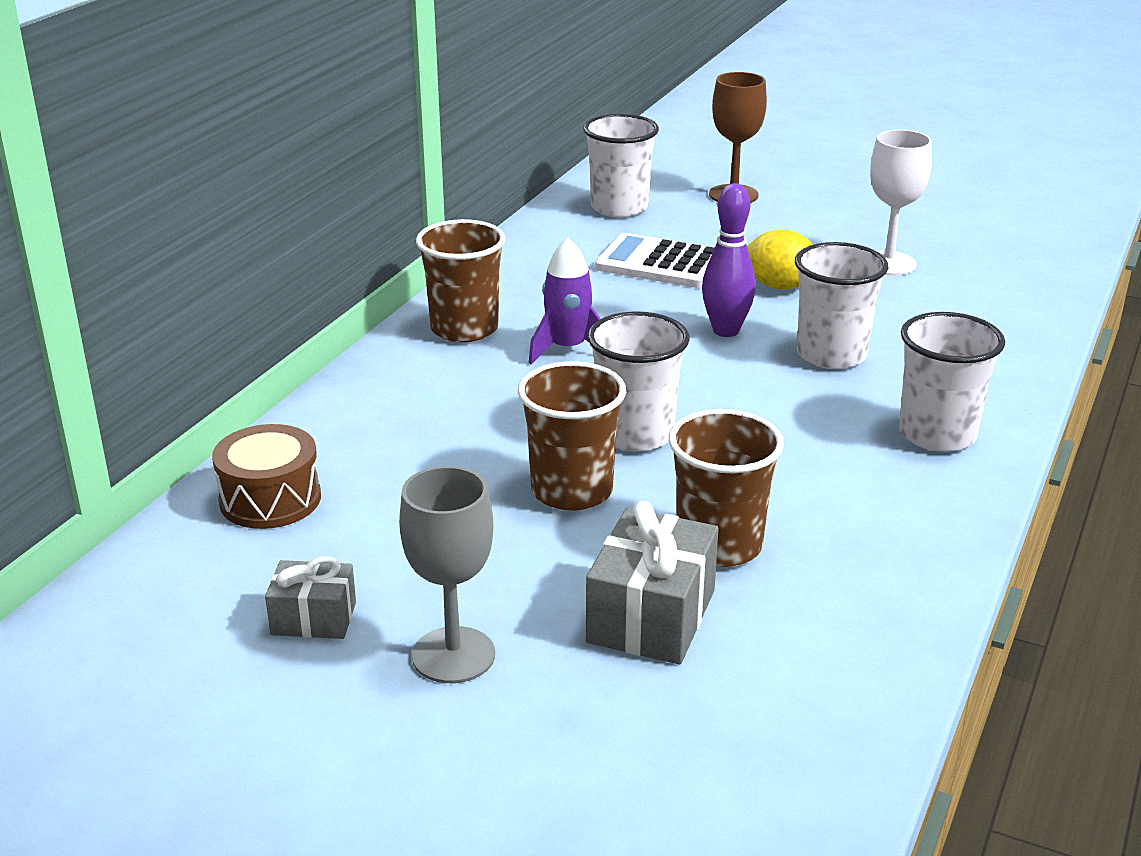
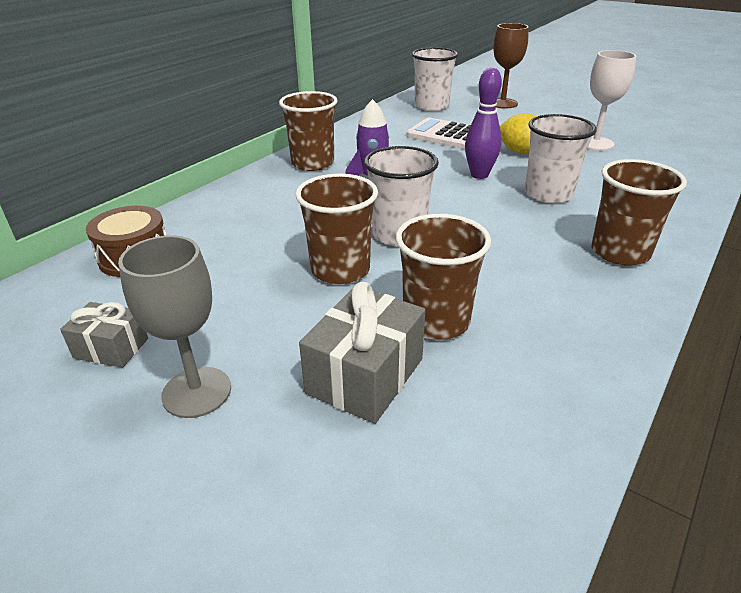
camera: 10 degrees right, 5 degrees up
(937, 434) = (620, 252): white cup -> brown cup

